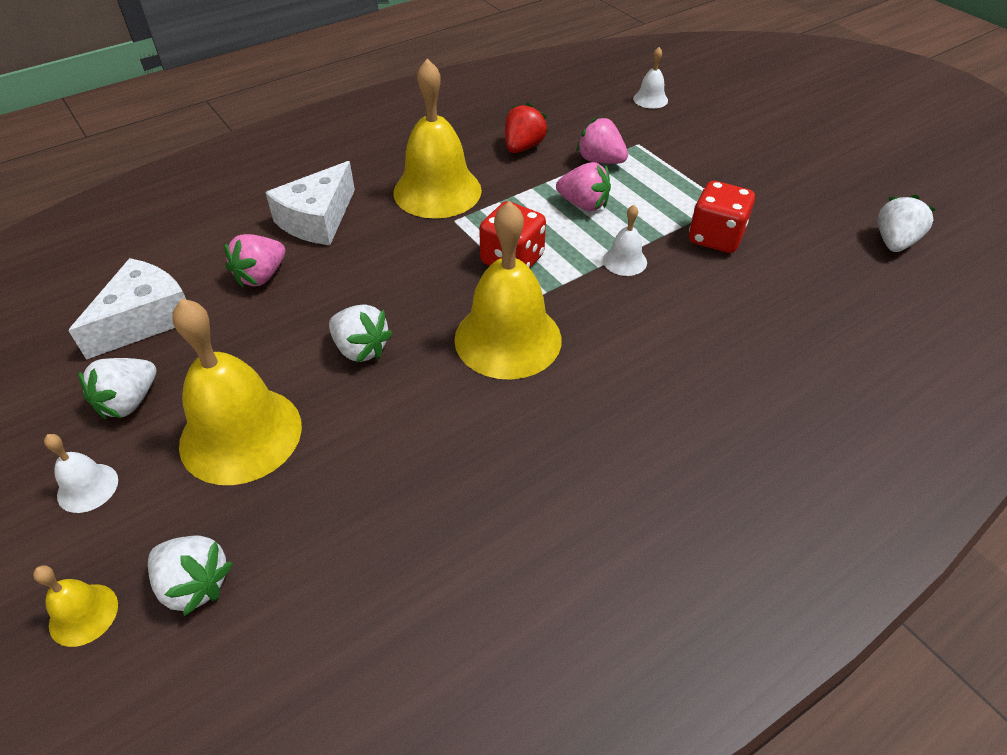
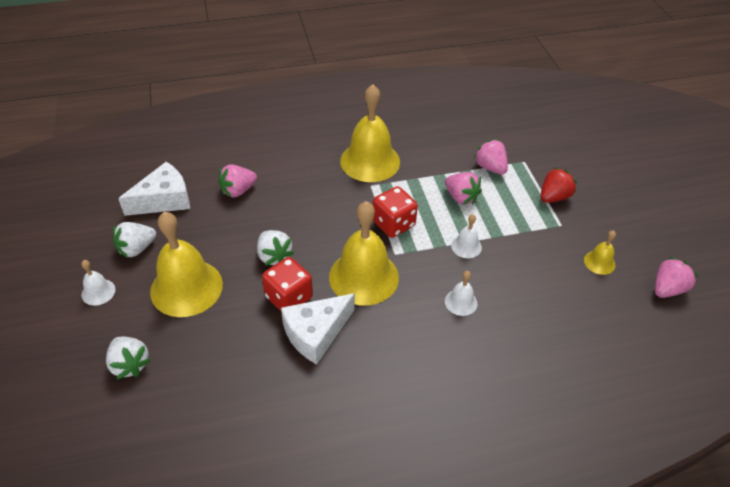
camera: 20 degrees right, 0 degrees up
(83, 614) = (72, 360): yellow bell -> yellow bell (599, 262)
(318, 219) = (287, 161): white cheese -> white cheese (316, 333)
(523, 147) = (442, 143): red strawberry -> red strawberry (553, 197)
(650, 99) = (553, 128): white bell -> white bell (461, 302)
(715, 237) = (538, 247): red dice -> red dice (289, 297)
(894, 242) = (667, 289): white strawberry -> pink strawberry

